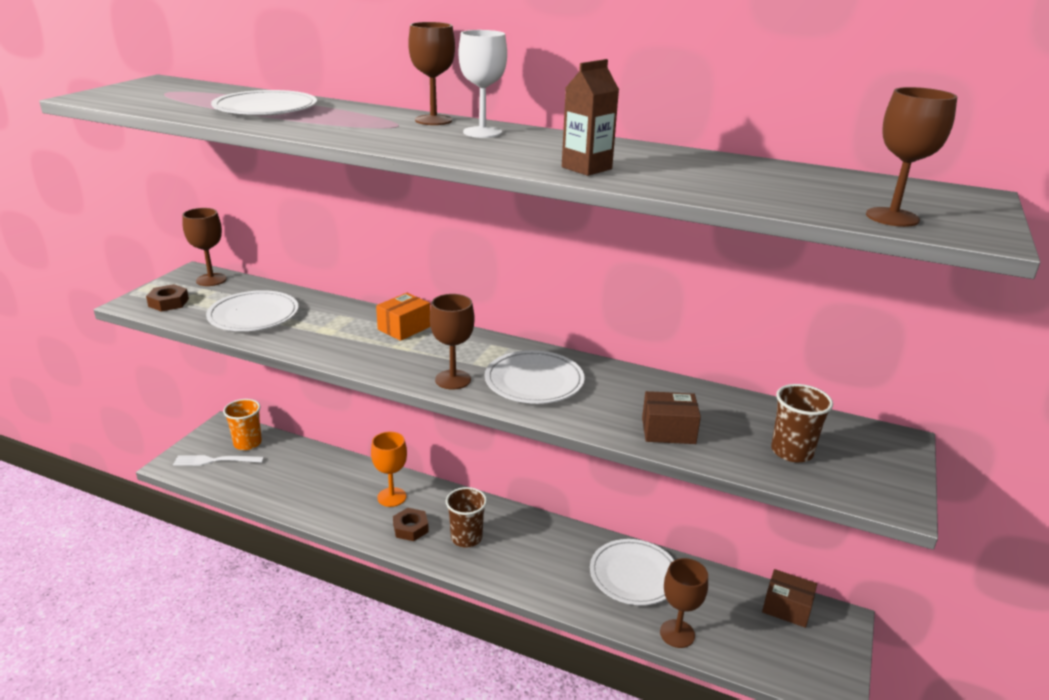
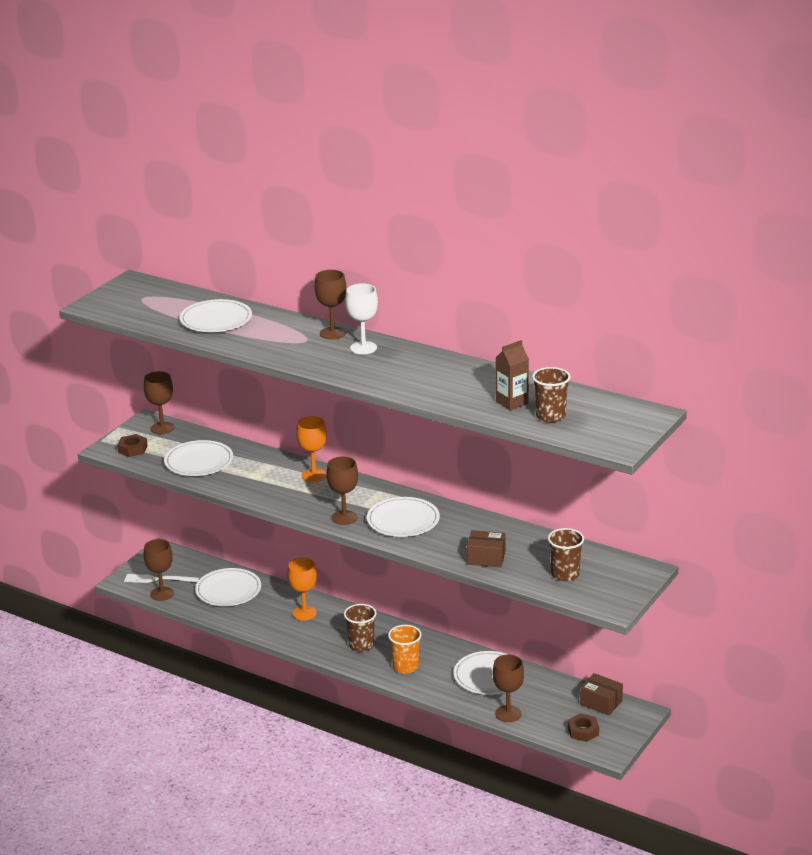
camera: 10 degrees right, 0 degrees up
(247, 443) = (184, 566): orange cup -> orange cup (405, 667)
(299, 471) = (228, 590): none -> white plate
(404, 328) = (314, 475): orange box -> orange goblet
(410, 528) = (317, 636): brown nut -> brown nut (583, 731)
(586, 168) = (419, 387): brown carton -> brown carton (512, 402)
(821, 198) = (550, 416): none -> brown cup
(892, 217) = (580, 432): brown goblet -> brown goblet (162, 594)

